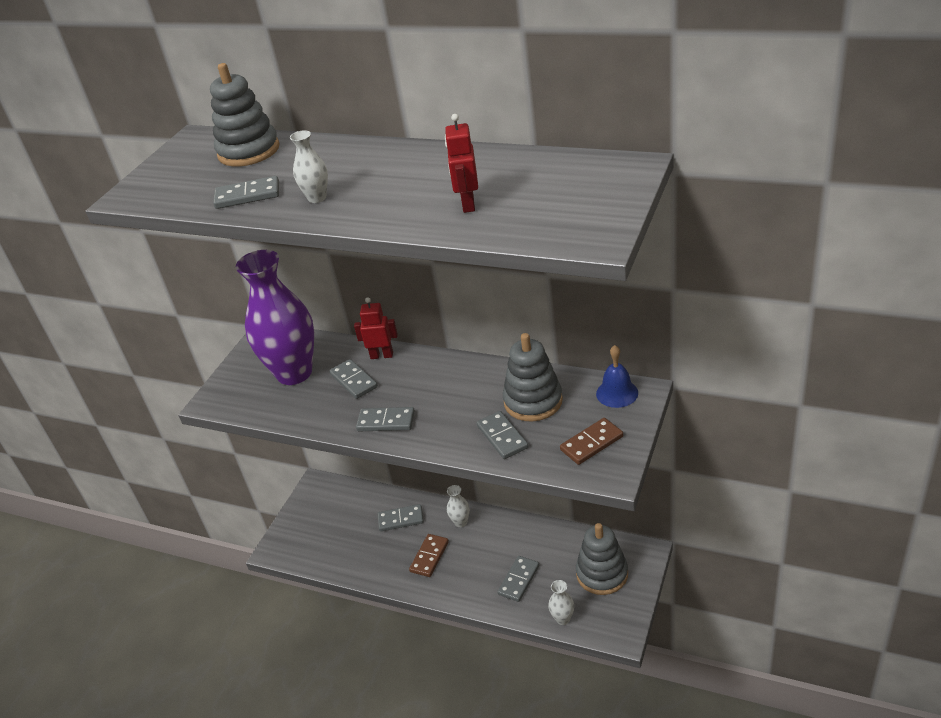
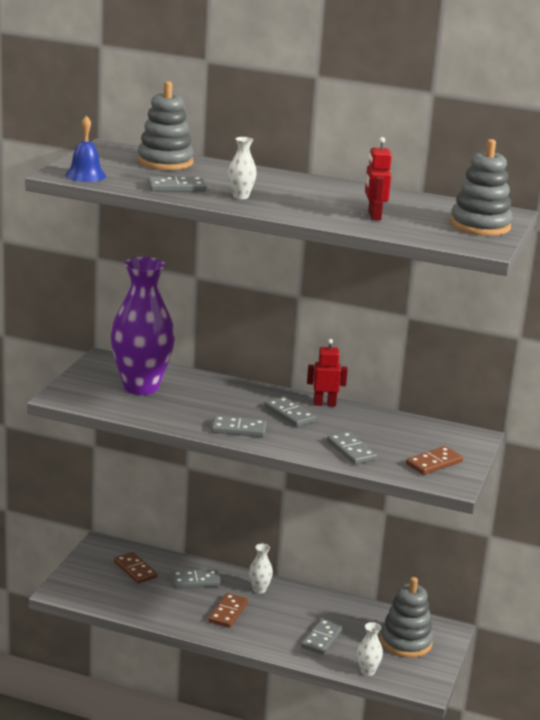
camera: 10 degrees left, 15 degrees down
(345, 513) = (135, 570): none -> brown domino
(354, 381) = (202, 399): grey domino -> grey domino (290, 414)
(382, 355) = (227, 385): red robot -> red robot (324, 404)
(533, 401) = (377, 431): grey stacking toy -> grey stacking toy (480, 225)
(617, 393) = (454, 434): blue bell -> blue bell (85, 175)

